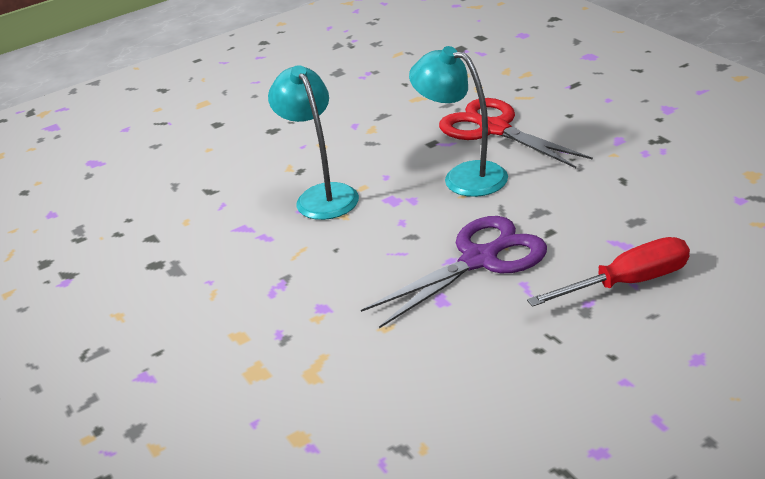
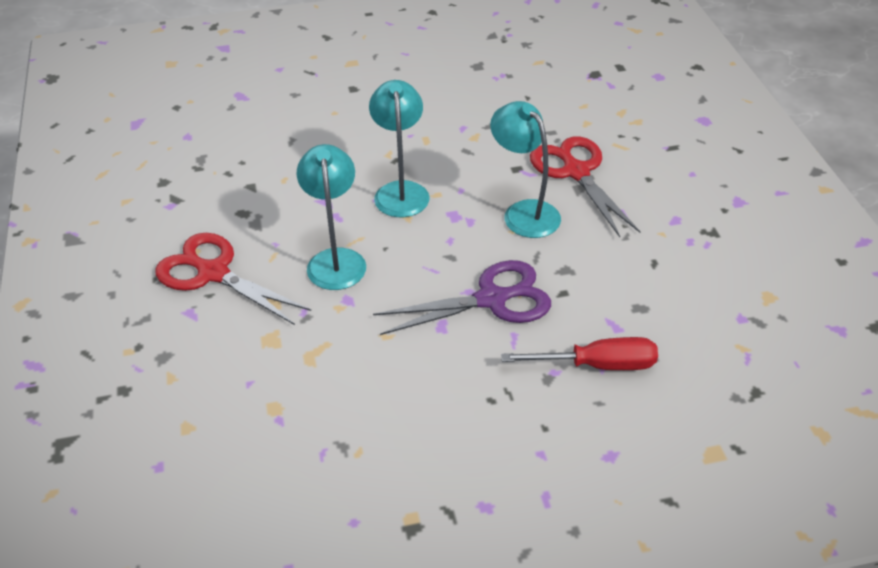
camera: 15 degrees right, 10 degrees up
(151, 330) = (213, 273): none -> red scissors
(287, 275) = (336, 259): none -> turquoise lamp

